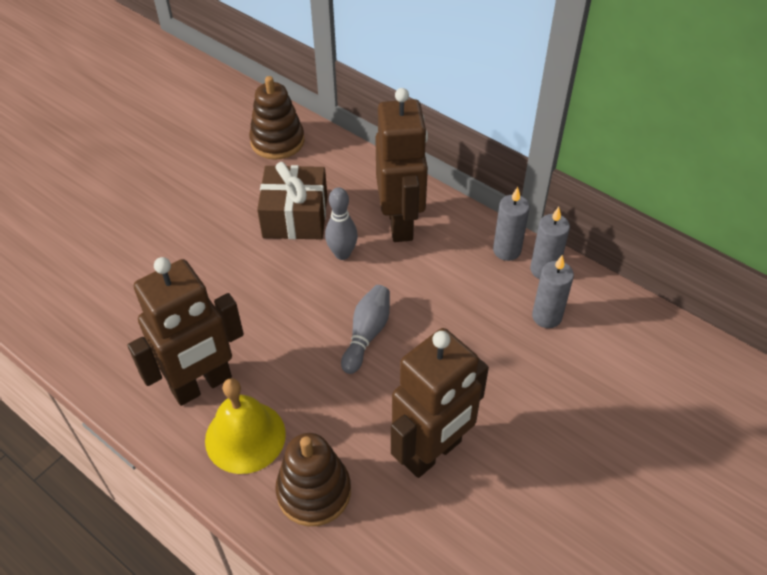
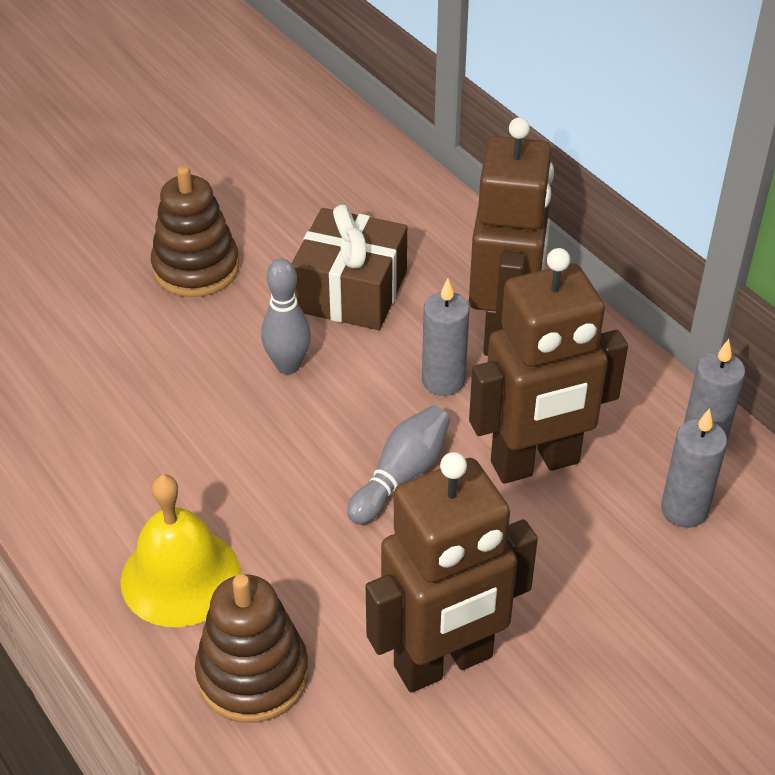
camera: 15 degrees right, 5 degrees down
(202, 385) = (143, 493): brown robot -> brown robot (535, 463)
(277, 141) = (359, 182): brown stacking toy -> brown stacking toy (196, 268)
(342, 254) = (402, 356): grey bowling pin -> grey bowling pin (288, 365)
(507, 250) = (653, 402): grey candle -> grey candle (443, 380)

